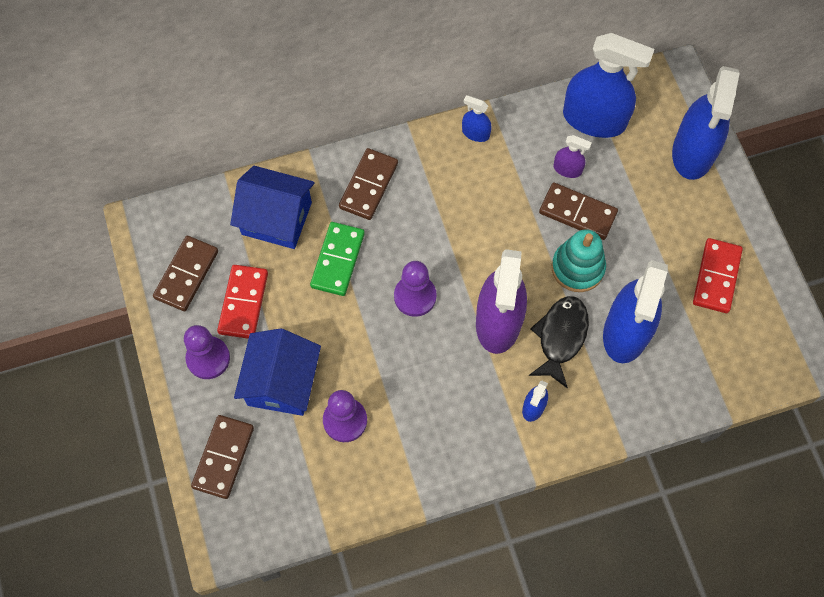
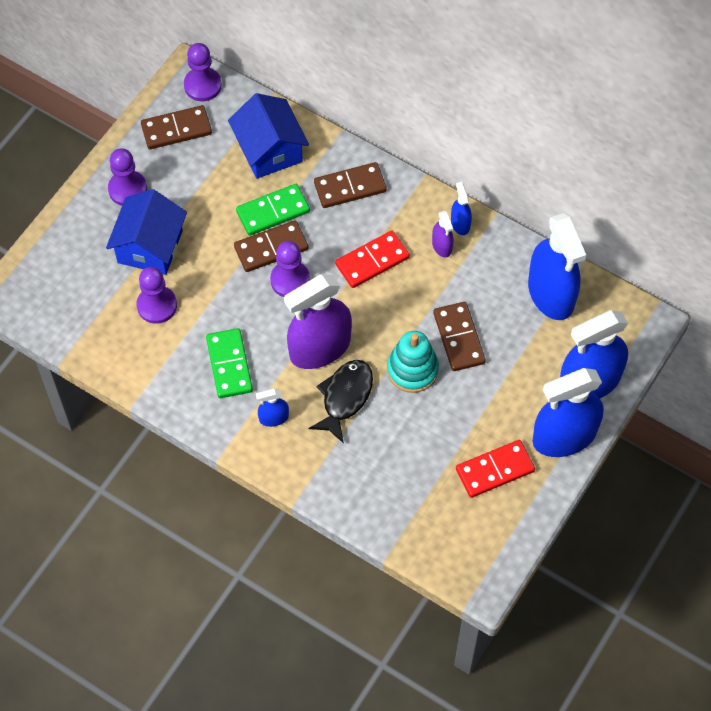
camera: 50 degrees right, 5 degrees down
(163, 222) = (202, 85): none -> purple pawn
(223, 457) = (66, 252): brown domino -> brown domino (271, 248)
(243, 303) = (187, 179): red domino -> red domino (372, 261)
(282, 382) = (150, 246): blue house -> blue house turned 45 degrees counterclockwise
(453, 405) = (229, 365): none -> green domino
(560, 337) = (345, 397): black fish -> black fish turned 45 degrees counterclockwise
(567, 169) = (489, 305): purple spray bottle -> purple spray bottle (442, 246)
(626, 332) = (390, 438): blue spray bottle -> blue spray bottle (564, 436)

